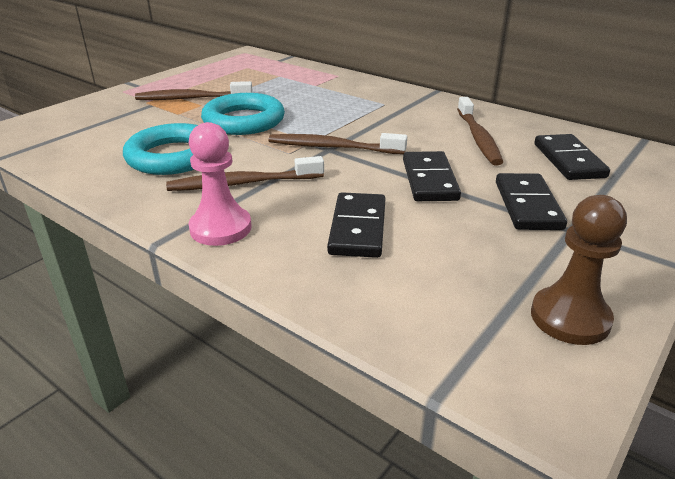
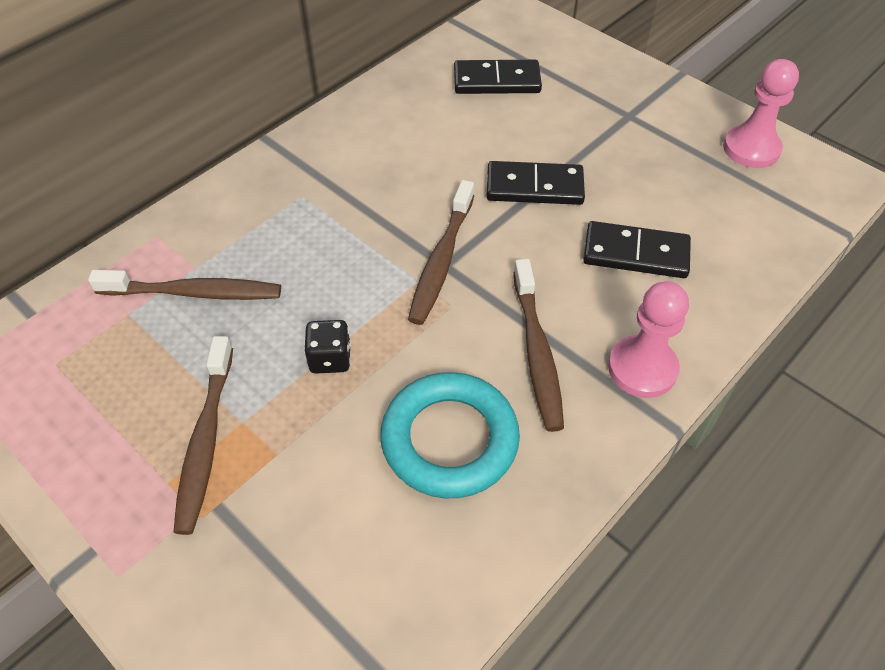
camera: 85 degrees left, 20 degrees up
(244, 121) = (330, 359): turquoise ring -> black dice
(478, 138) = (432, 131): brown toothbrush -> brown toothbrush (194, 293)
(528, 205) = (588, 130): black domino -> none
(570, 318) = (751, 149): brown pawn -> pink pawn

